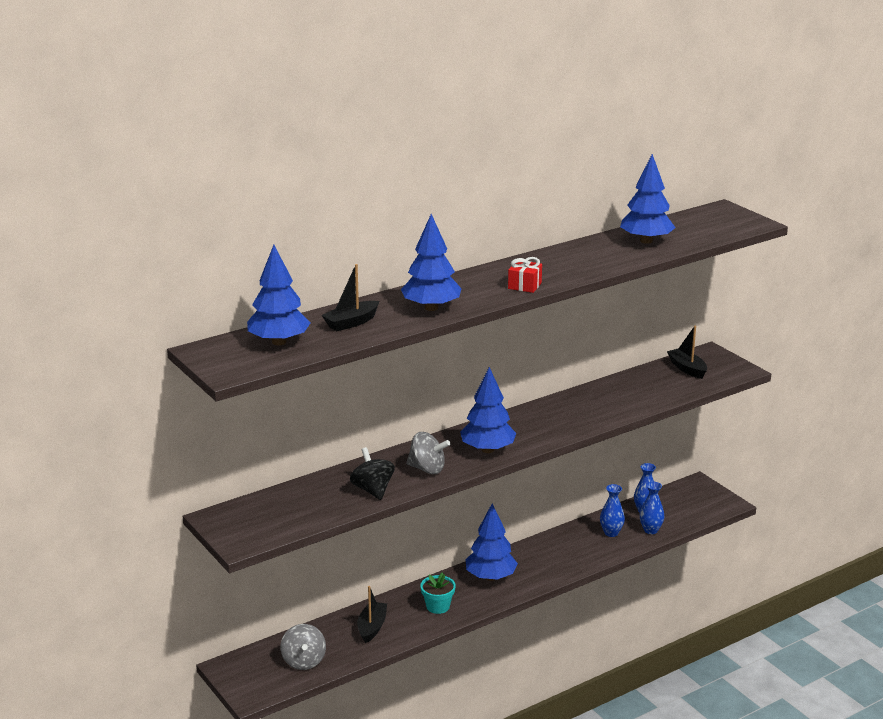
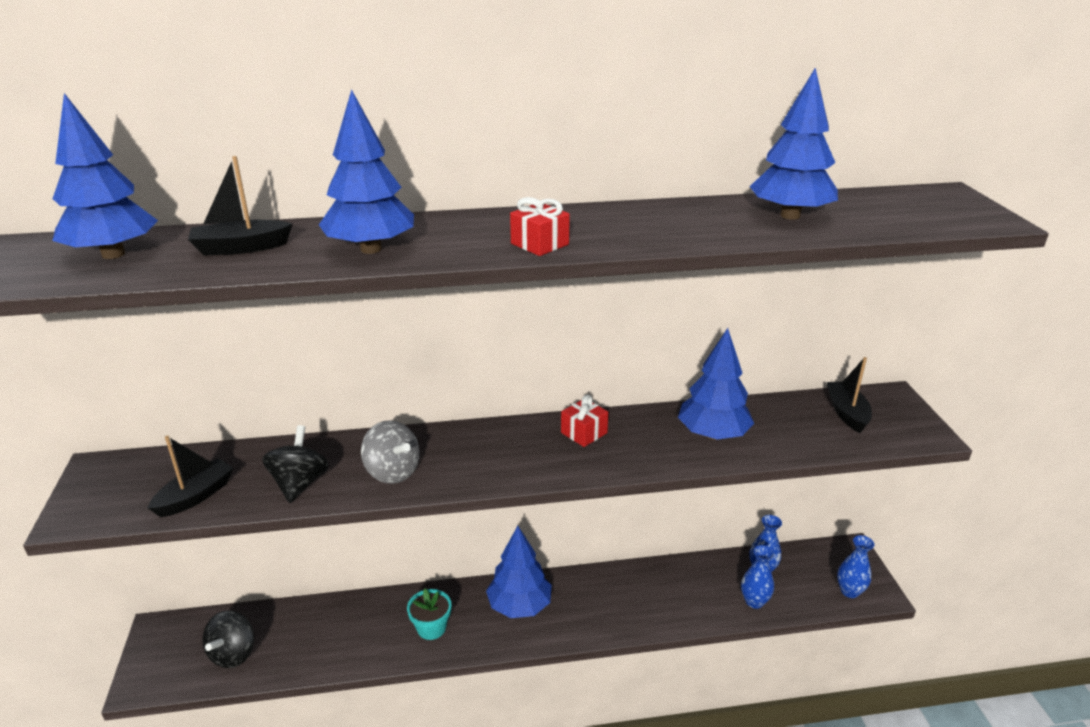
camera: 25 degrees right, 5 degrees up
(304, 661) = (233, 653): grey spinning top -> black spinning top
(372, 627) = (340, 631): black boat -> black boat (196, 496)
(487, 450) = (491, 464): blue tree -> blue tree (712, 434)
(530, 418) = (584, 433): none -> red gift
(611, 533) = (702, 589): blue vase -> blue vase (849, 591)

